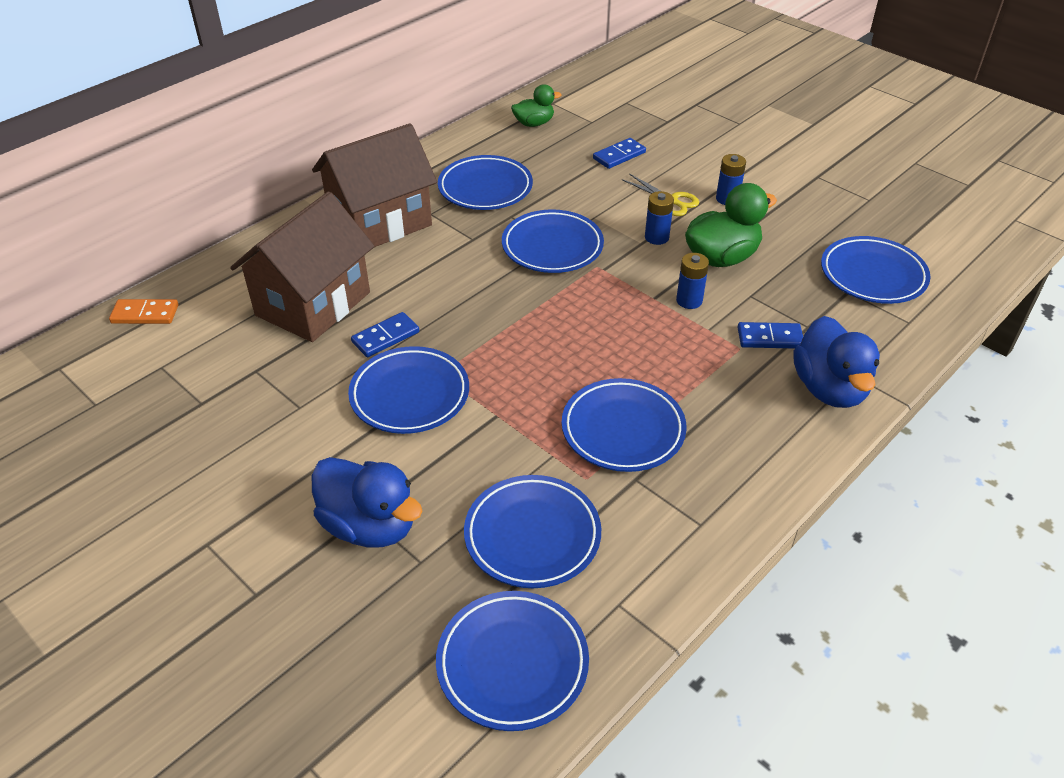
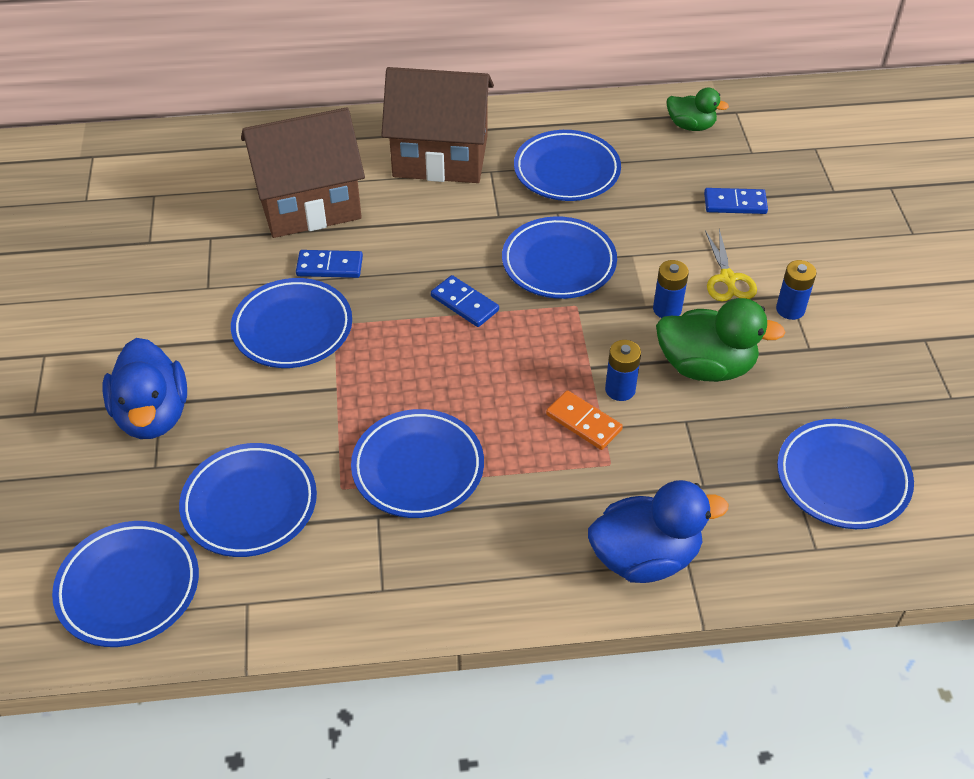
camera: 40 degrees right, 5 degrees up
(145, 314) = (187, 143): orange domino -> orange domino (583, 422)
(770, 338) = (650, 473): blue domino -> blue domino (464, 303)
(829, 389) = (645, 557): blue duck -> blue duck turned 135 degrees counterclockwise

